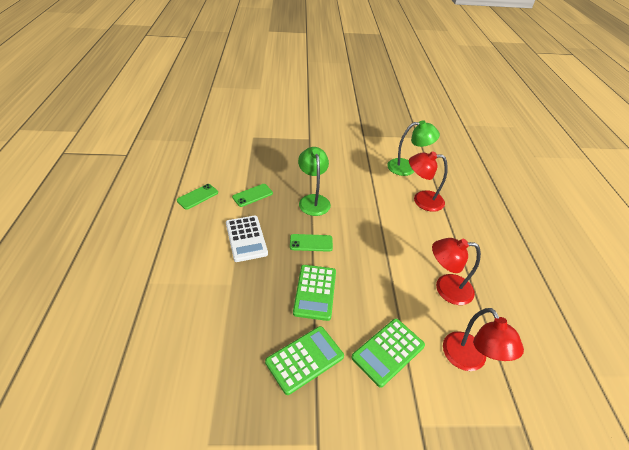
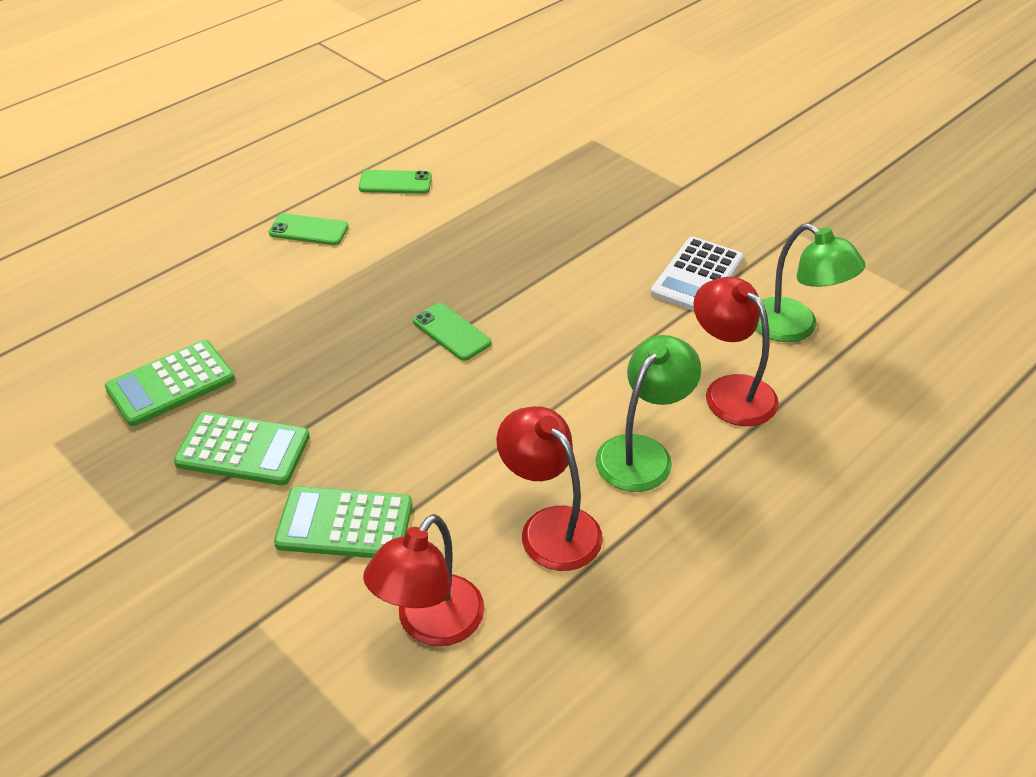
camera: 50 degrees right, 0 degrees up
(246, 238) = (378, 272): white calculator -> white calculator (697, 276)
(252, 195) = (467, 222): green phone -> green phone (308, 230)
(313, 200) = (544, 280): green lamp -> green lamp (642, 452)
(315, 292) = (364, 392): green calculator -> green calculator (170, 384)

